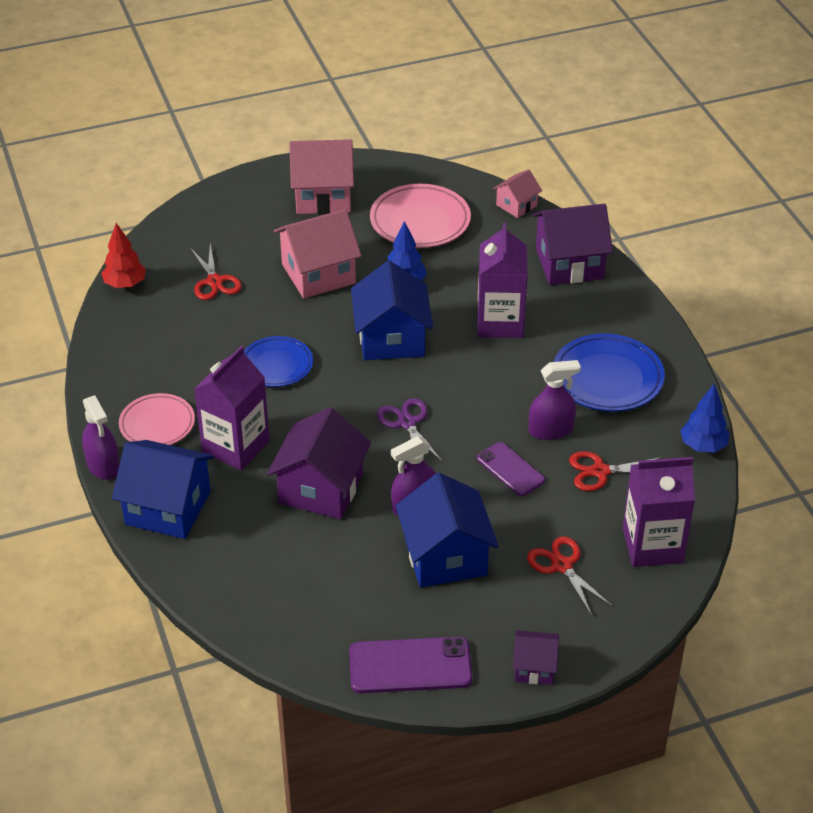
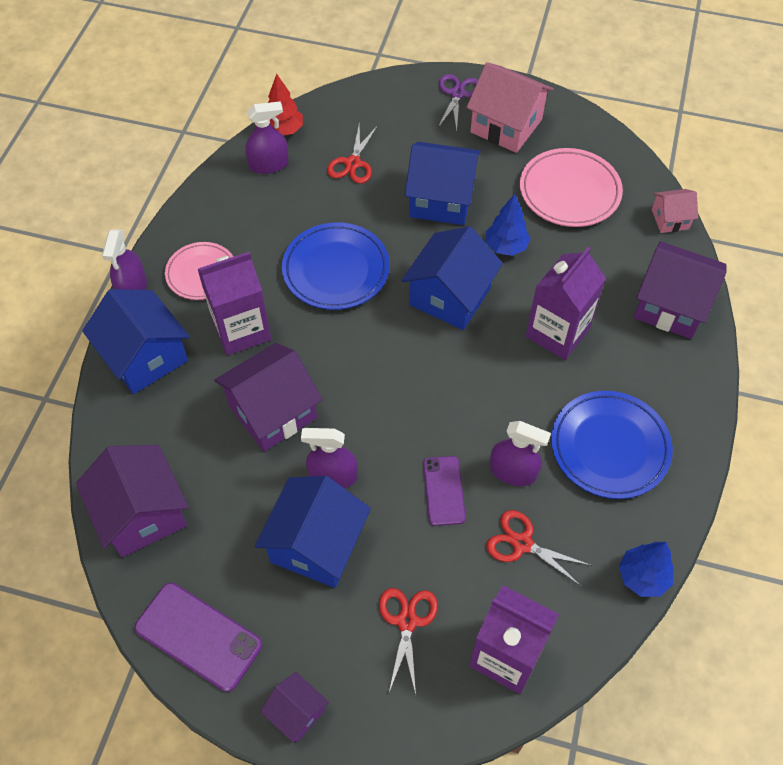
camera: 35 degrees right, 15 degrees up
(137, 316) = (269, 164): none -> purple spray bottle
(276, 365) = (336, 270): blue plate -> blue plate, size x1.51
(280, 614) = (142, 514): none -> purple house
(318, 274) = (441, 199): pink house -> blue house
(407, 423) = (395, 389): purple scissors -> purple scissors (457, 94)

